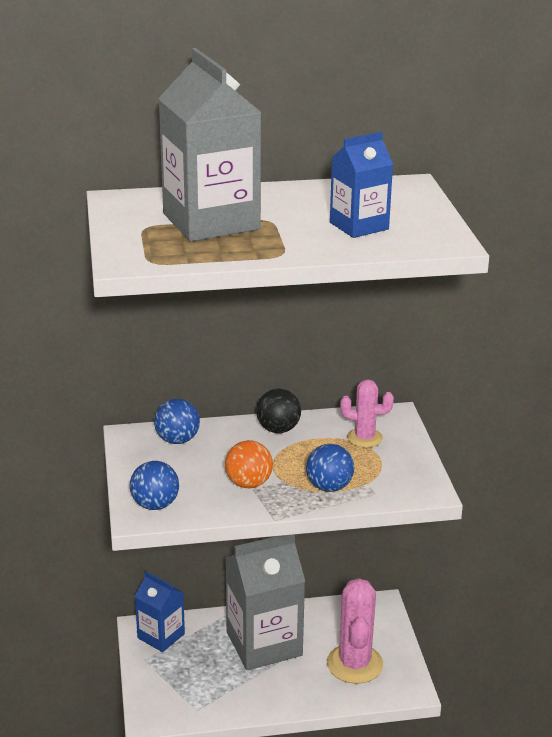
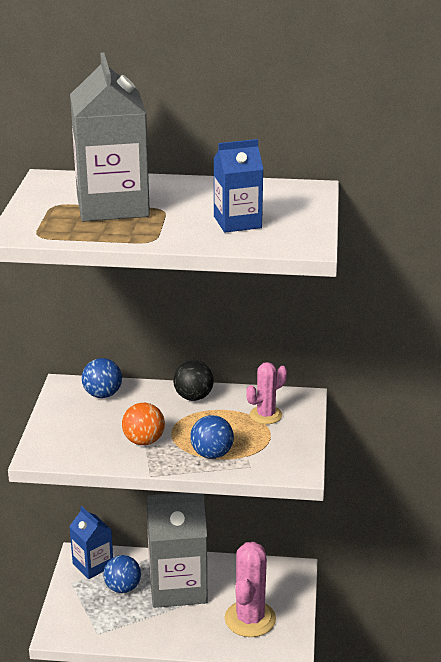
camera: 15 degrees right, 0 degrees up
(155, 505) = (56, 447): blue ball -> blue ball (123, 588)
(364, 438) = (266, 415): pink cactus -> pink cactus turned 60 degrees counterclockwise

